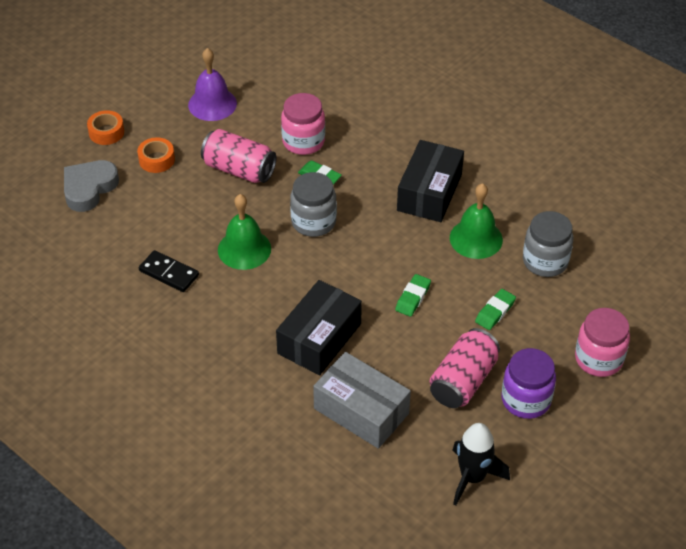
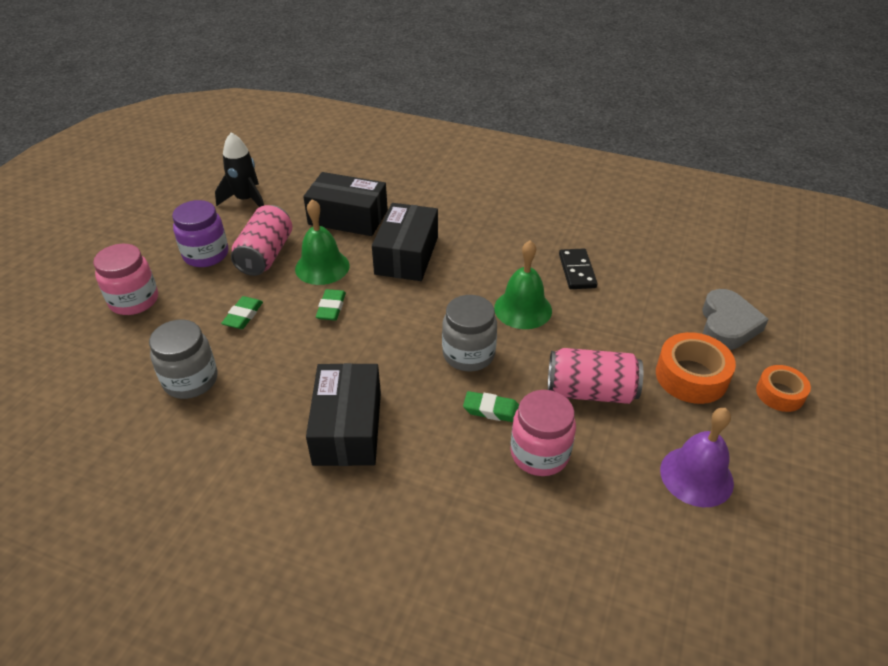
camera: 160 degrees right, 5 degrees down
(156, 160) = (691, 376): orange tape -> orange tape, size x1.57
(169, 273) = (577, 271): black domino -> black domino turned 75 degrees clockwise
(361, 411) = (348, 217): grey box -> black box
(476, 238) = (276, 385): green bell -> green bell (322, 267)

